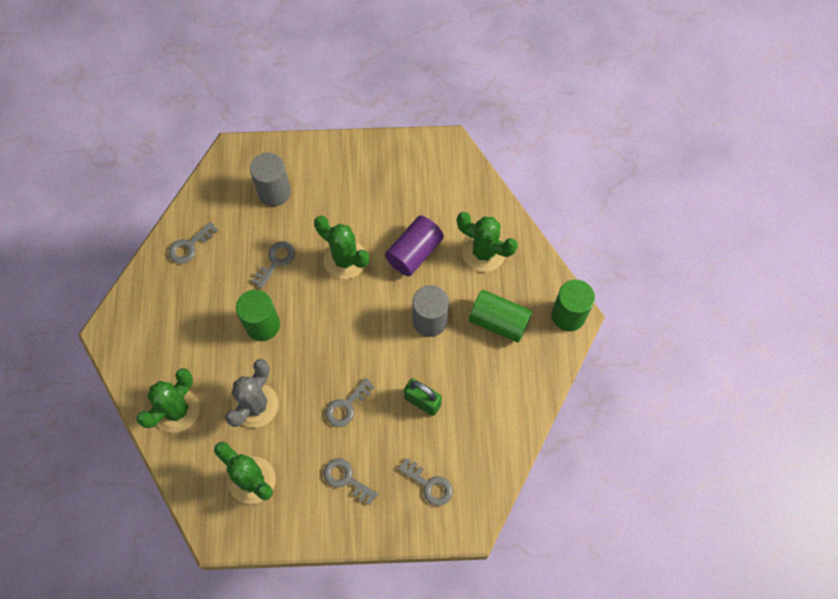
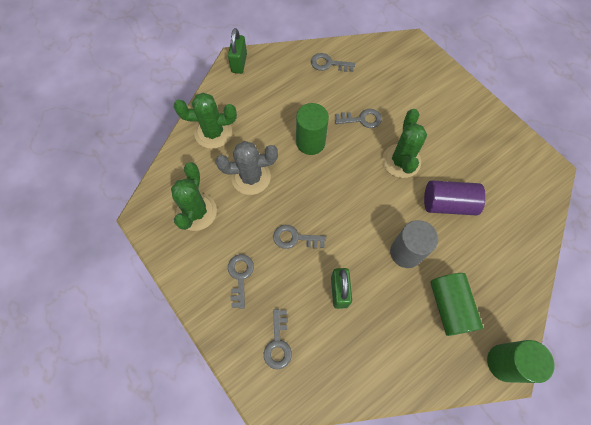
camera: 55 degrees right, 0 degrees up
(114, 331) = (239, 63): none -> green padlock
(274, 192) = (409, 85): grey cylinder -> none
(484, 252) = (494, 254): green cactus -> none

